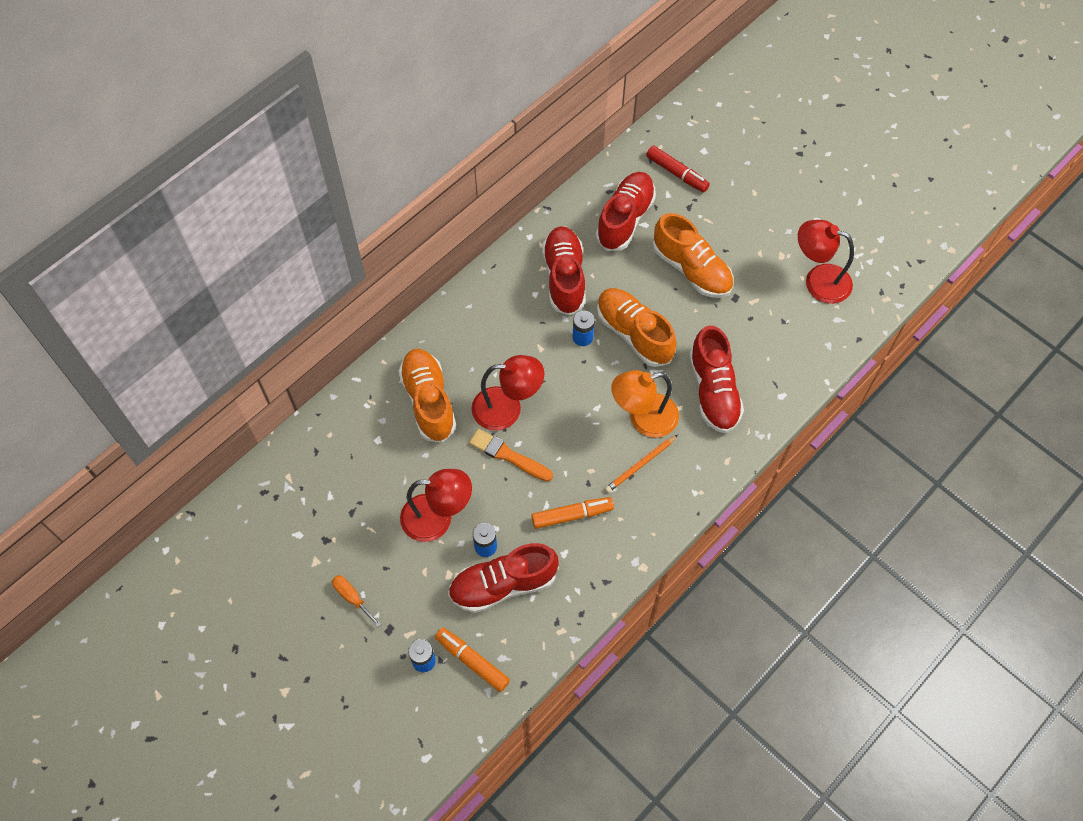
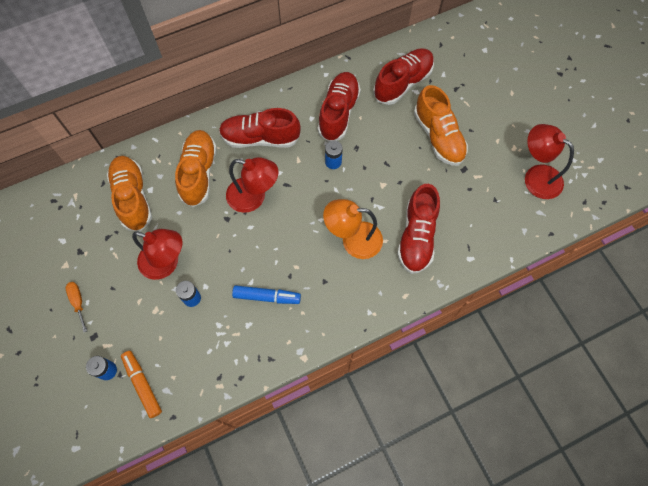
camera: 20 degrees right, 5 degrees up
(503, 584) = (191, 332): red shoe -> red shoe (260, 138)
(508, 455) = (239, 233): orange brush -> none
(572, 515) = (267, 297): orange marker -> blue marker
(634, 334) = (373, 172): orange shoe -> orange shoe (133, 197)
(640, 465) = (335, 275): orange pencil -> none
(677, 173) = (457, 60): red marker -> none

